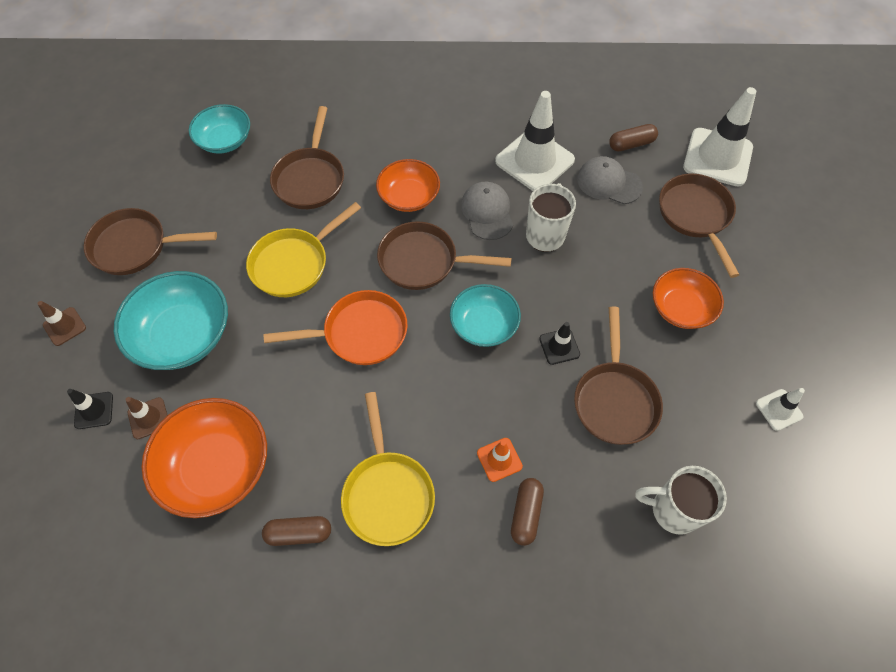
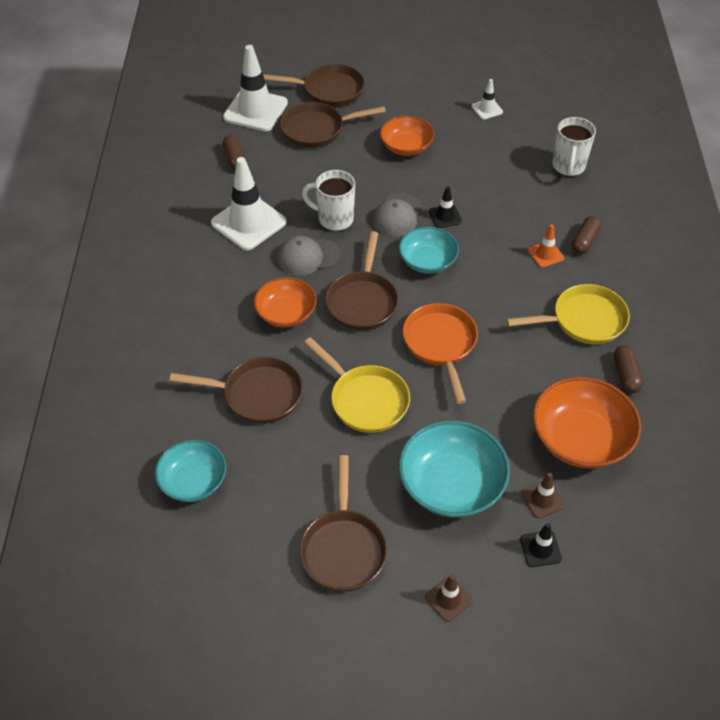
camera: 90 degrees left, 10 degrees down
(526, 514) = (585, 241): brown capsule -> brown capsule turned 75 degrees counterclockwise
(609, 183) = (278, 176): grey cap -> grey cap (397, 215)
(615, 400) = (488, 189): brown pan -> brown pan (329, 90)

